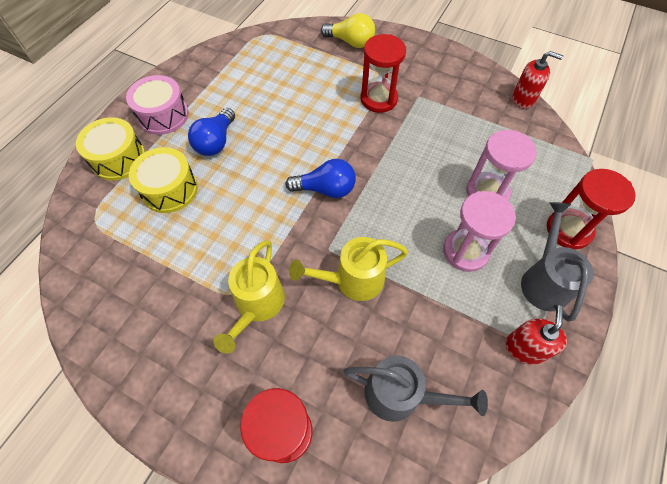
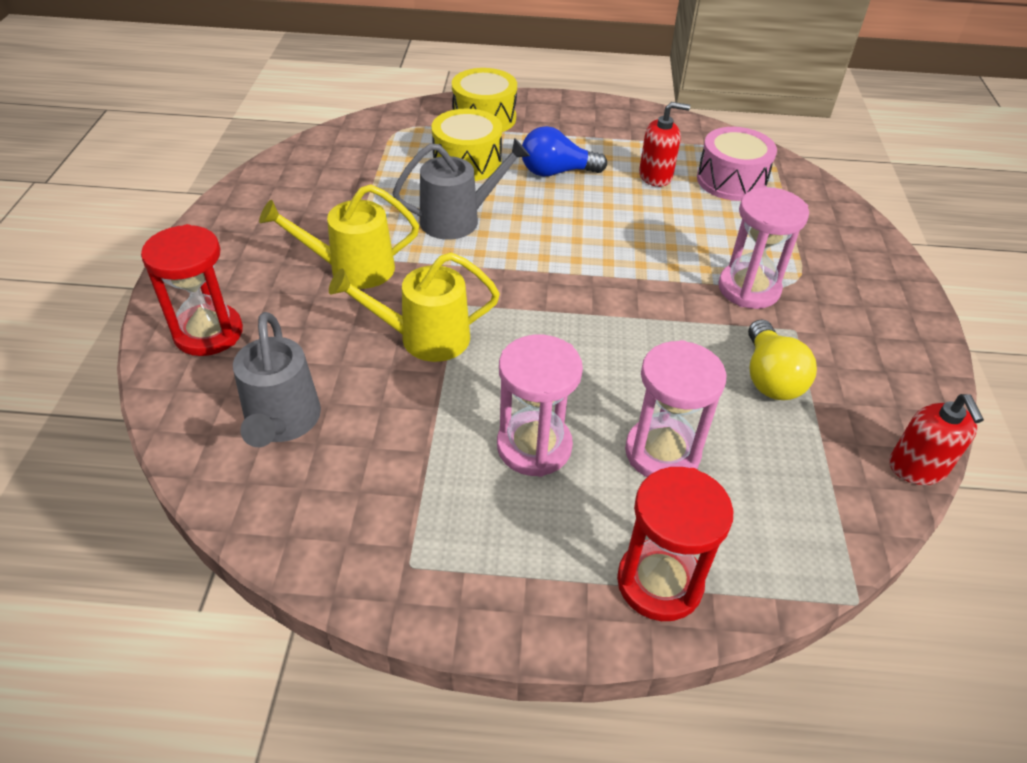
camera: 65 degrees right, 15 degrees down
(163, 115) = (565, 125): pink drum -> pink drum (731, 180)
(325, 189) = (549, 279): blue light bulb -> none
(351, 42) = (834, 233): yellow light bulb -> yellow light bulb (770, 377)
(352, 280) = (424, 338): yellow watering can -> yellow watering can turned 60 degrees counterclockwise
(378, 99) = (748, 289): red hourglass -> pink hourglass
(524, 348) = (401, 551): red soap dispenser -> red soap dispenser (655, 176)
(544, 280) = (535, 559): grey watering can -> grey watering can (458, 219)

